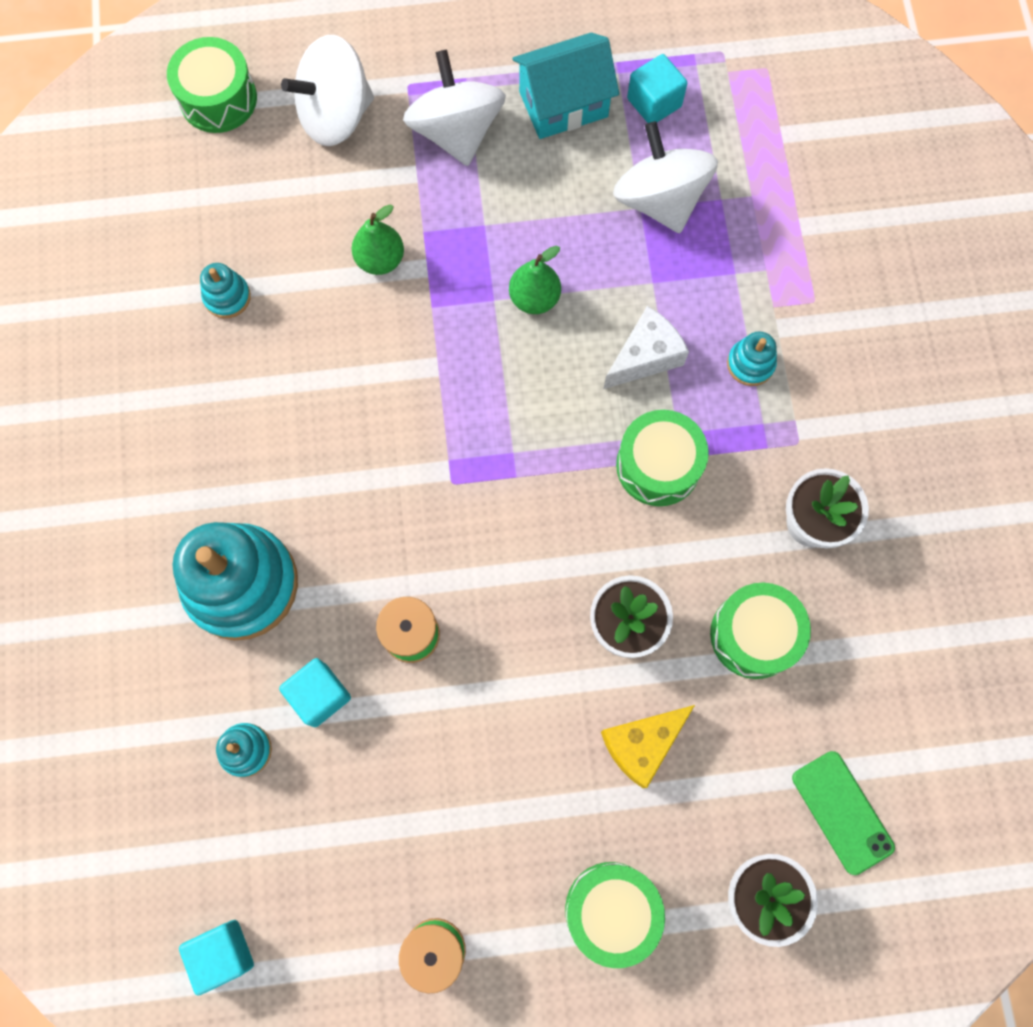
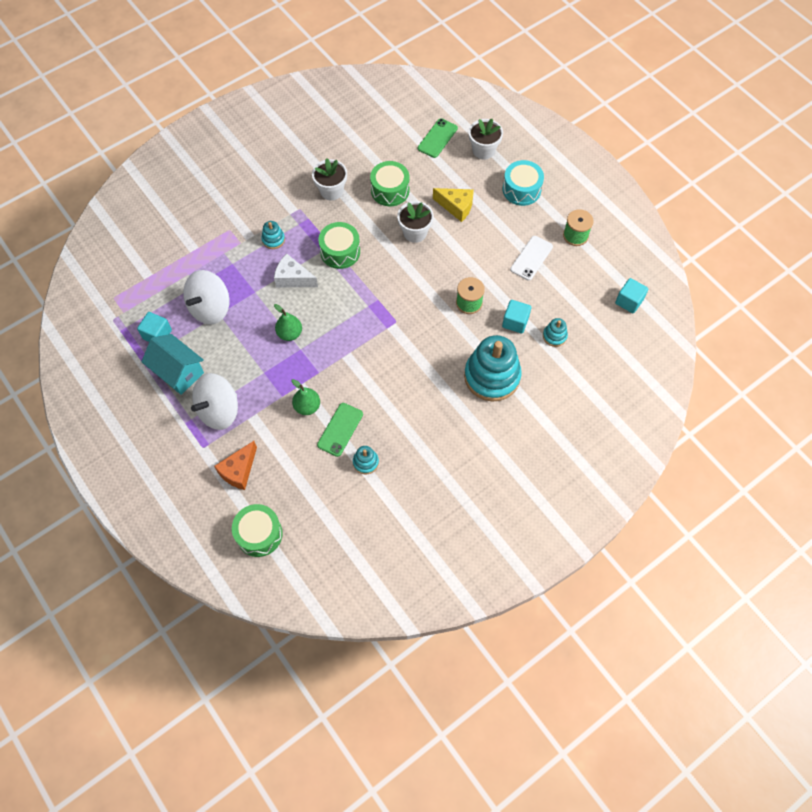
camera: 120 degrees left, 10 degrees down
(308, 288) = (340, 429): none -> green phone
(336, 115) = (239, 471): white spinning top -> orange cheese
(436, 819) = (531, 258): none -> white phone
(611, 910) = (521, 190): green drum -> turquoise drum

